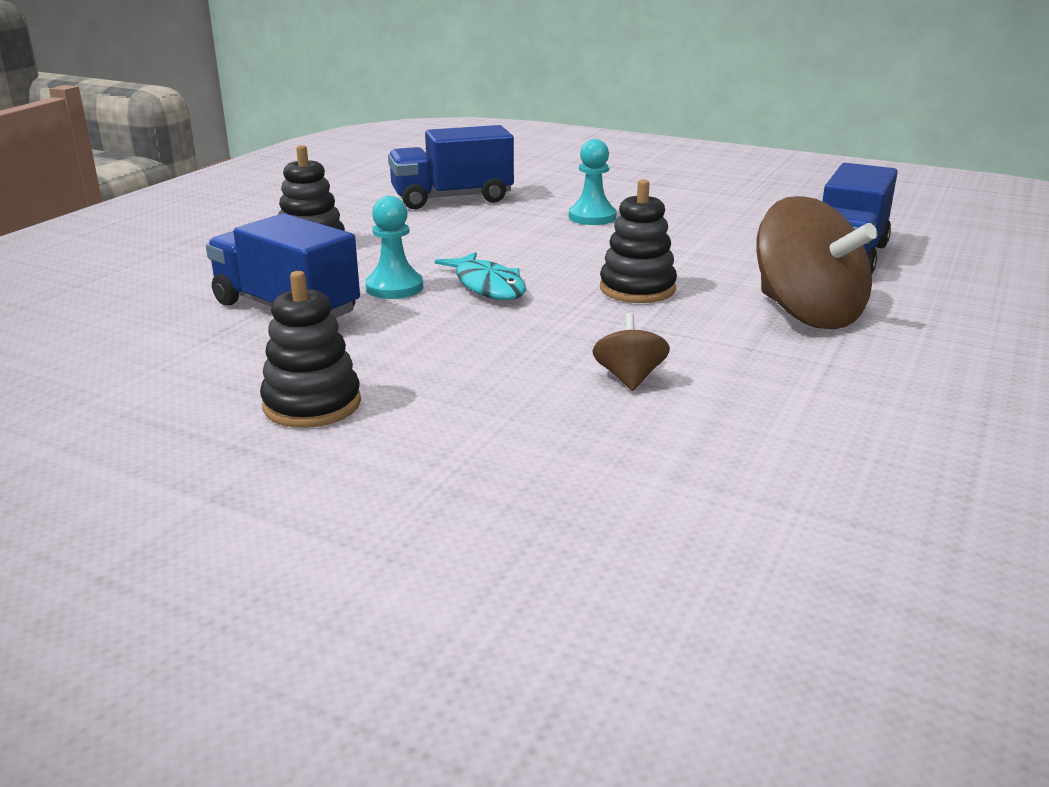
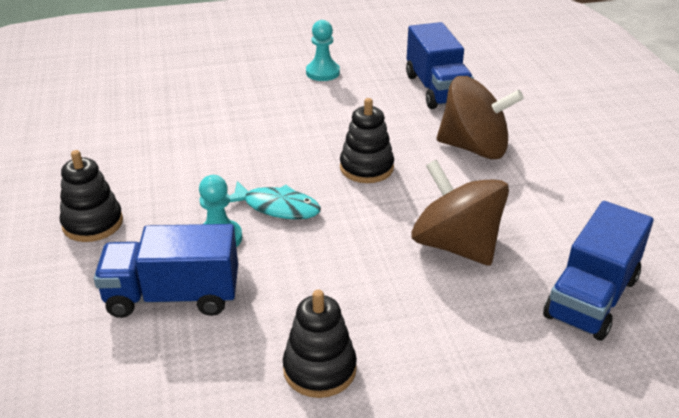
camera: 40 degrees left, 10 degrees up
(452, 198) = (130, 128): blue truck -> blue truck (591, 297)
(592, 217) = (253, 110): turquoise pawn -> turquoise pawn (322, 72)
(629, 378) = (456, 245): brown spinning top -> brown spinning top, size x2.09

